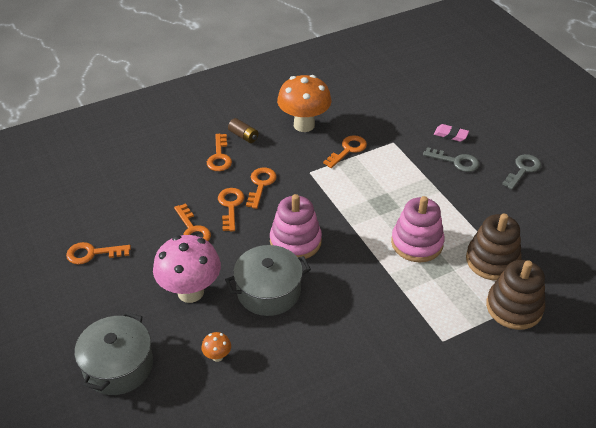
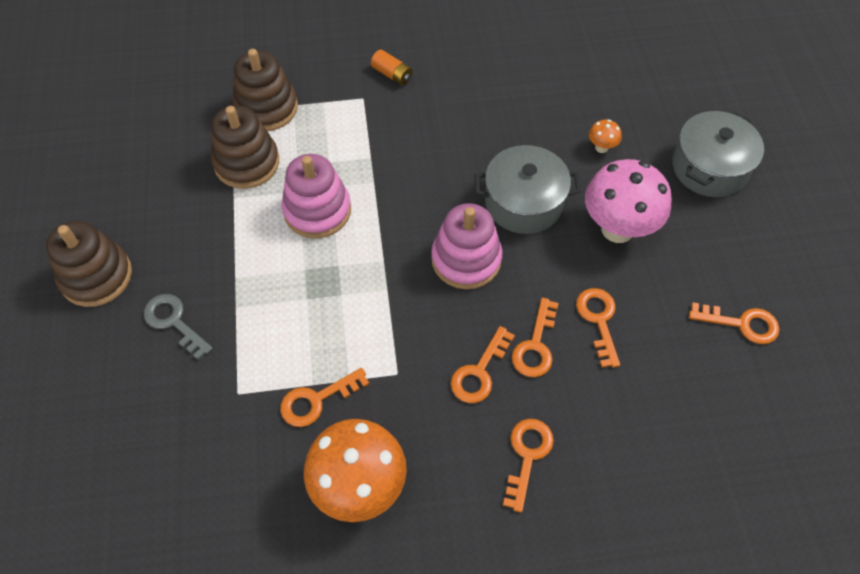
camera: 160 degrees left, 15 degrees up
(243, 136) = (473, 494): brown battery -> none
(432, 372) = (392, 74): none -> orange battery
(450, 135) = (141, 378): pink eraser -> none
(523, 170) = (96, 276): grey key -> brown stacking toy

